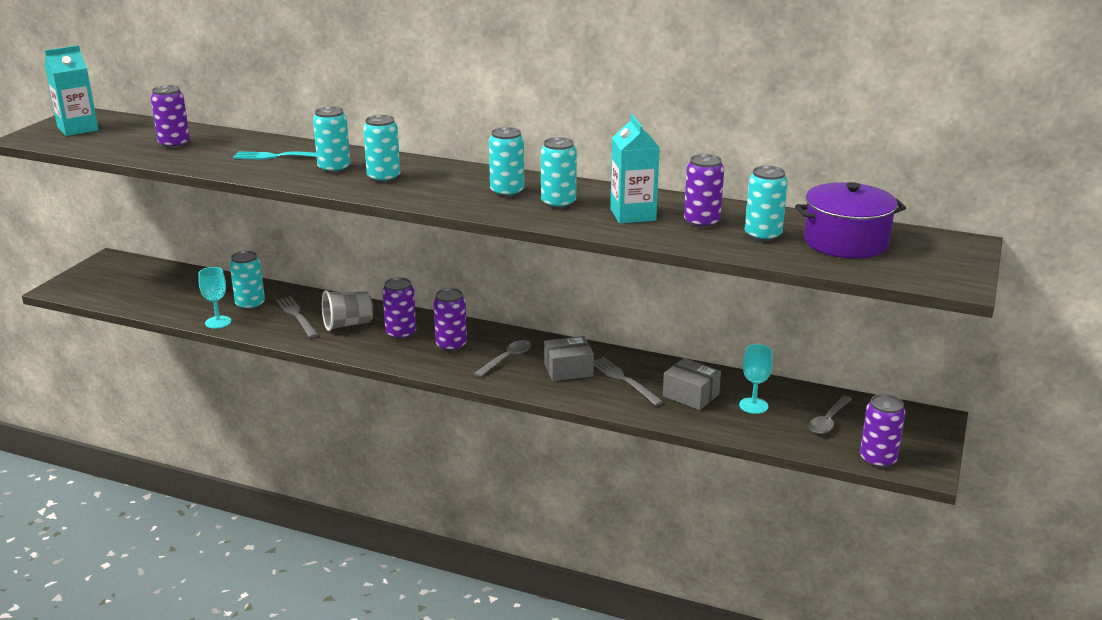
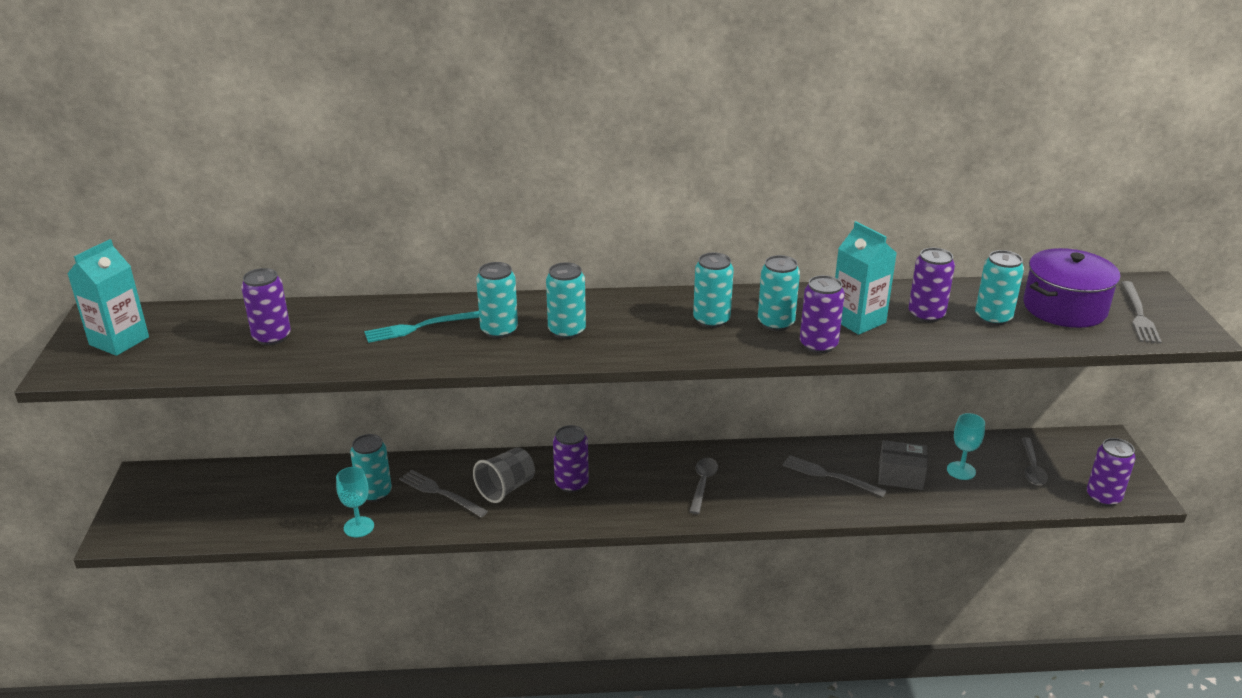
camera: 25 degrees left, 5 degrees up
(451, 345) = (634, 483): purple can -> purple can (818, 345)
(568, 370) = (770, 479): grey box -> none
(916, 260) = (1138, 314): none -> grey fork

